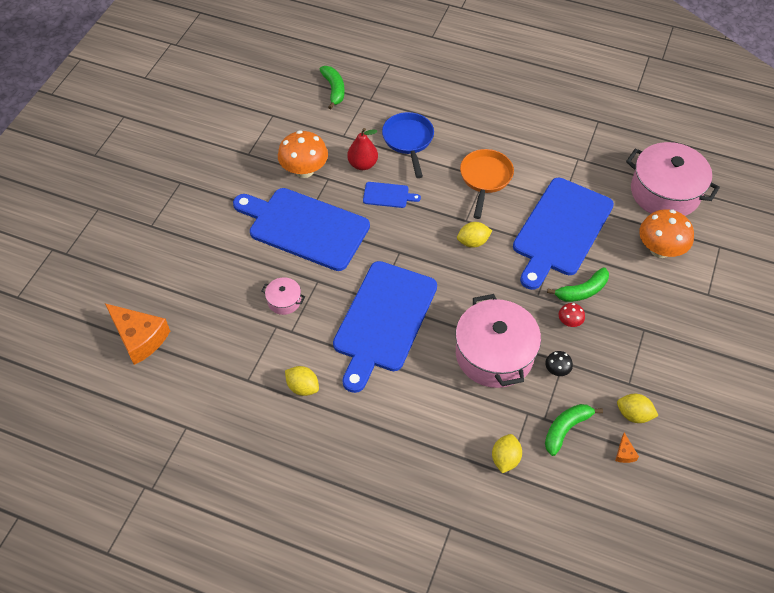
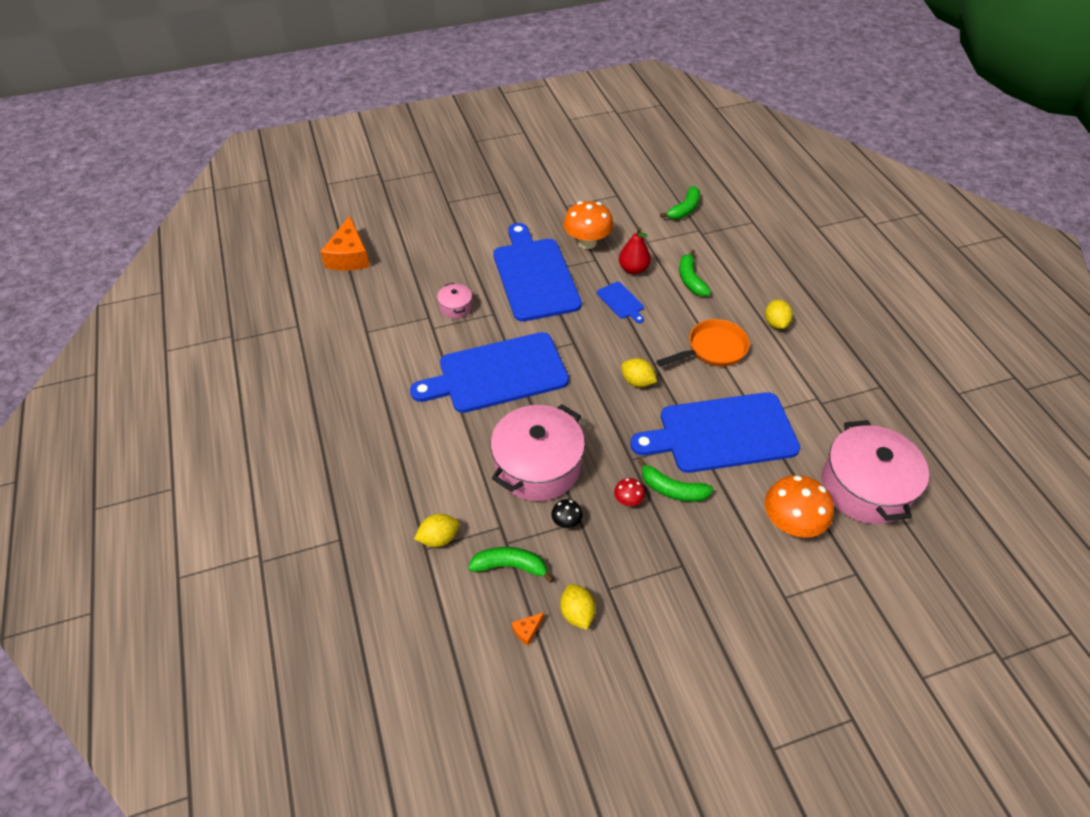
camera: 50 degrees right, 5 degrees down
(303, 387) = (389, 365): yellow lemon -> yellow lemon (775, 323)
(408, 141) = (690, 280): blue pan -> green banana

